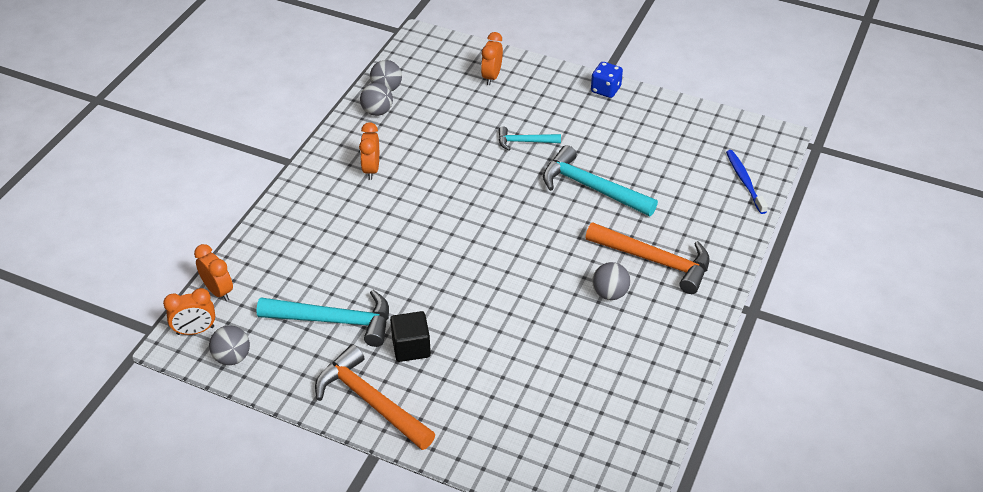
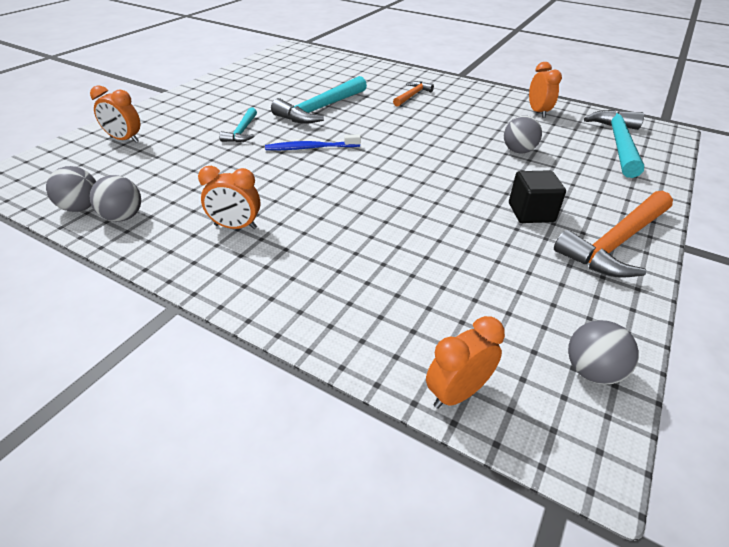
camera: 85 degrees left, 5 degrees down
(195, 330) = (549, 424): orange clock -> orange clock (538, 112)
(334, 320) = (502, 266): turquoise hammer -> turquoise hammer (618, 143)
(605, 90) = (193, 92): blue dice -> none
(610, 293) = (448, 114): grey ball -> grey ball (518, 151)
(654, 260) = (412, 95): orange hammer -> orange hammer, size x0.55
(744, 181) = (334, 61): blue toothbrush -> blue toothbrush (311, 148)

